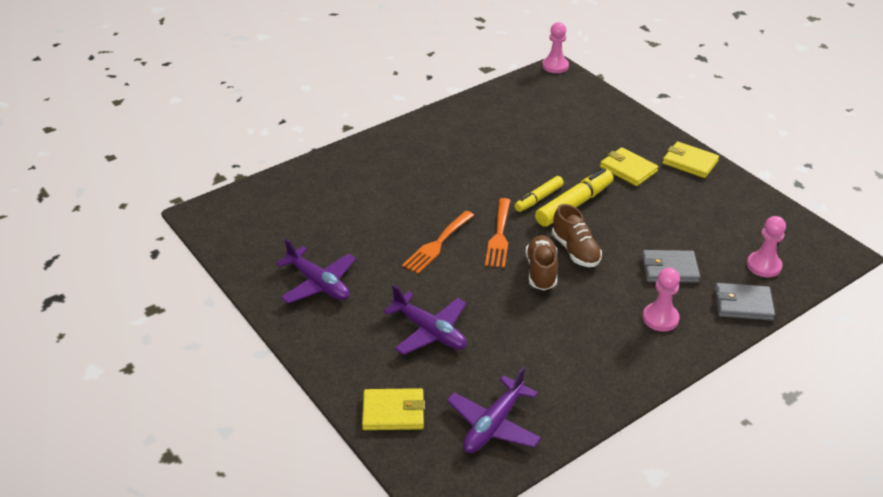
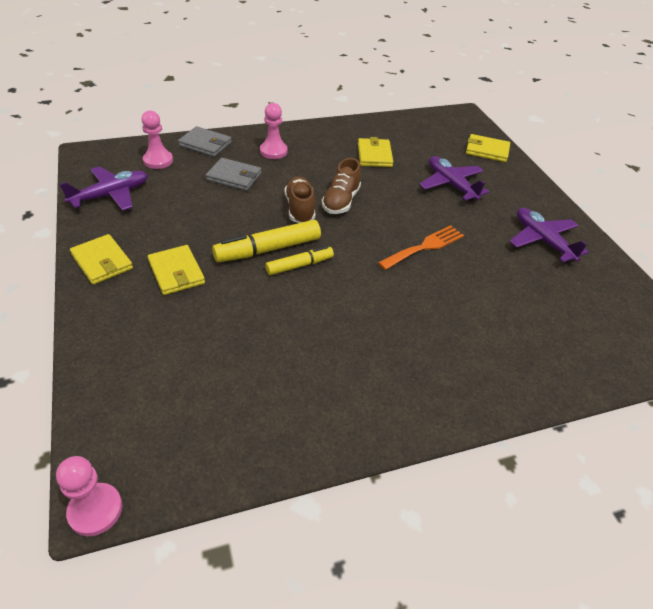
camera: 165 degrees left, 5 degrees up
(493, 425) = (424, 131): purple plane -> purple plane (111, 195)
(499, 236) = (361, 239): orange fork -> none
(539, 352) = (374, 155): none -> yellow wallet

